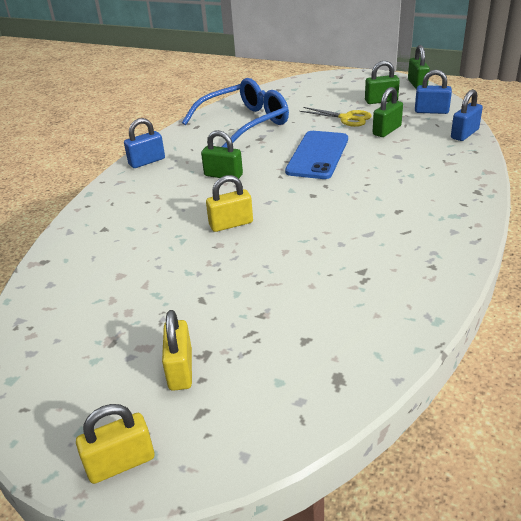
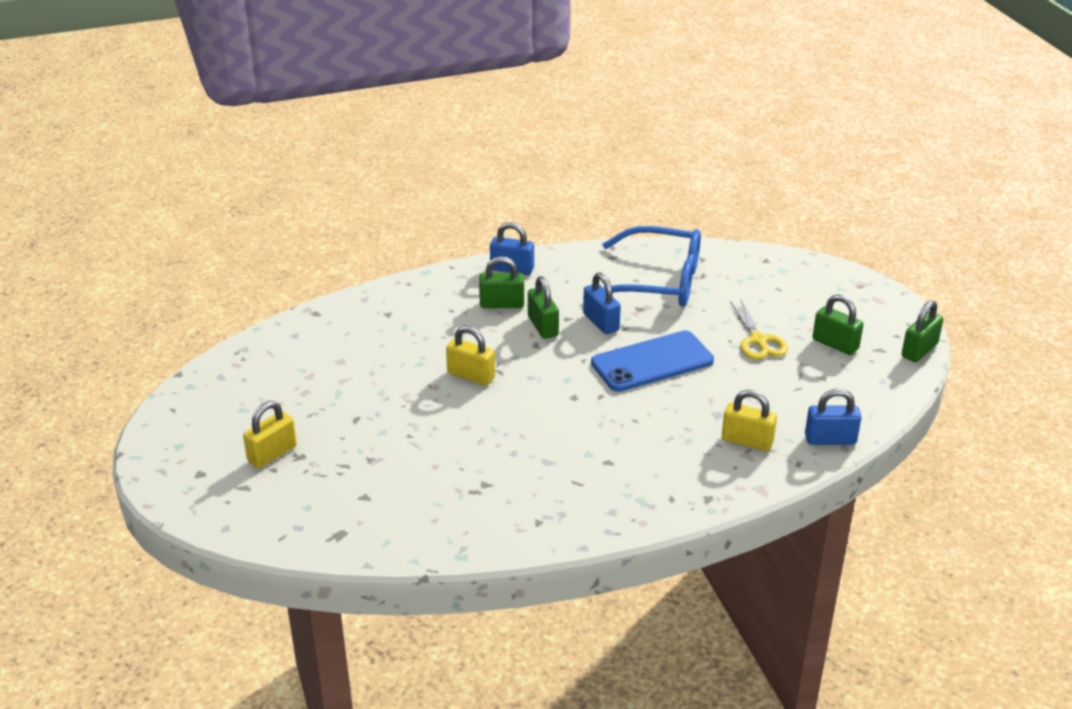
camera: 45 degrees right, 0 degrees up
(121, 463) = (170, 478): yellow padlock -> yellow padlock (747, 441)
(387, 130) = (765, 381): green padlock -> green padlock (502, 304)
(431, 111) = (857, 392): blue padlock -> blue padlock (601, 322)

